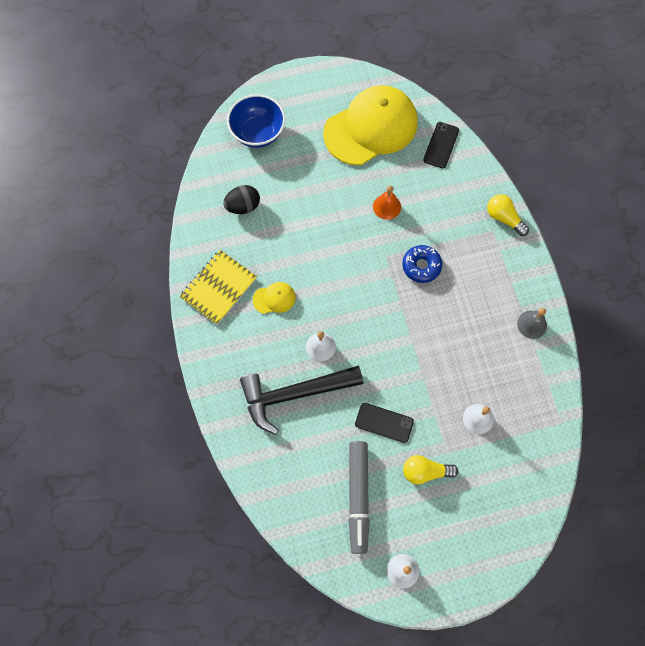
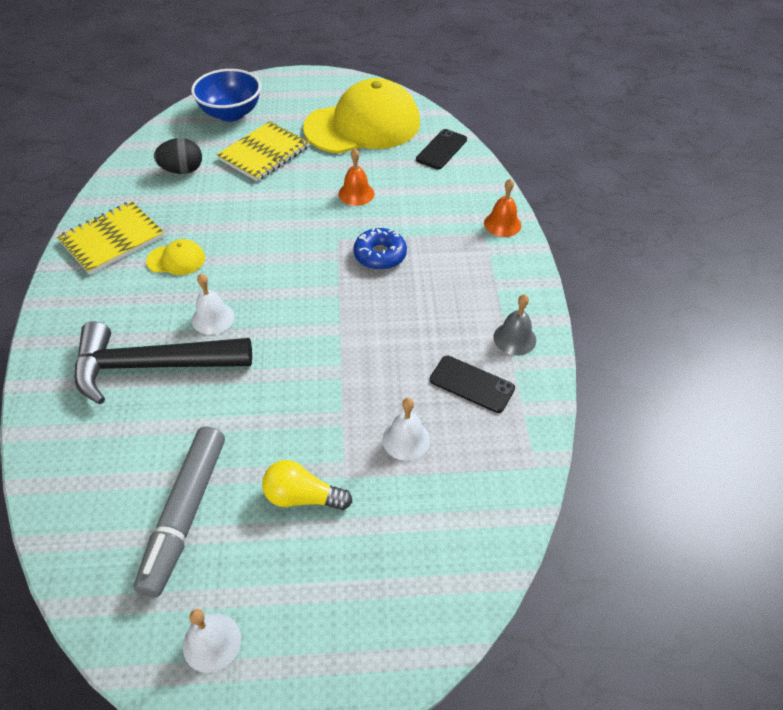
camera: 10 degrees right, 20 degrees down
(301, 175) = (264, 153): none -> yellow notebook
(384, 423) = (264, 421): black phone -> black phone (471, 384)
(504, 218) = (502, 224): yellow light bulb -> orange bell

